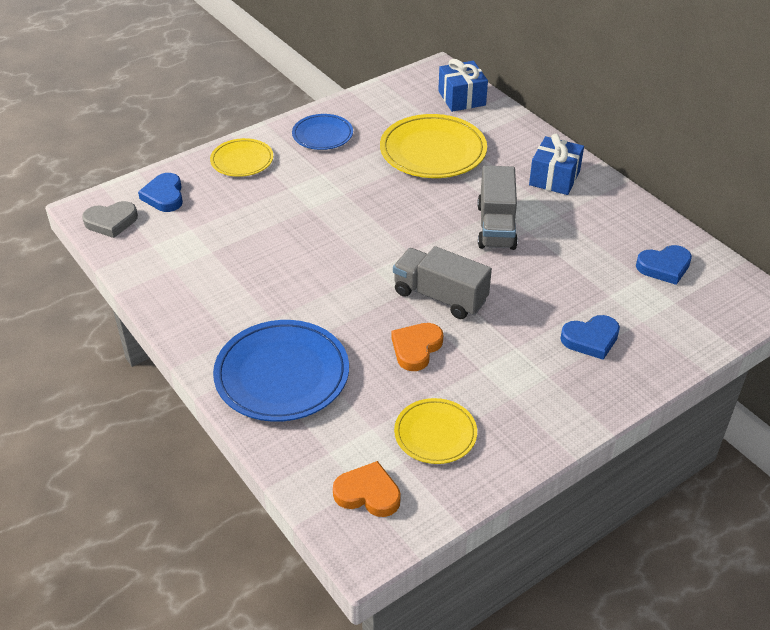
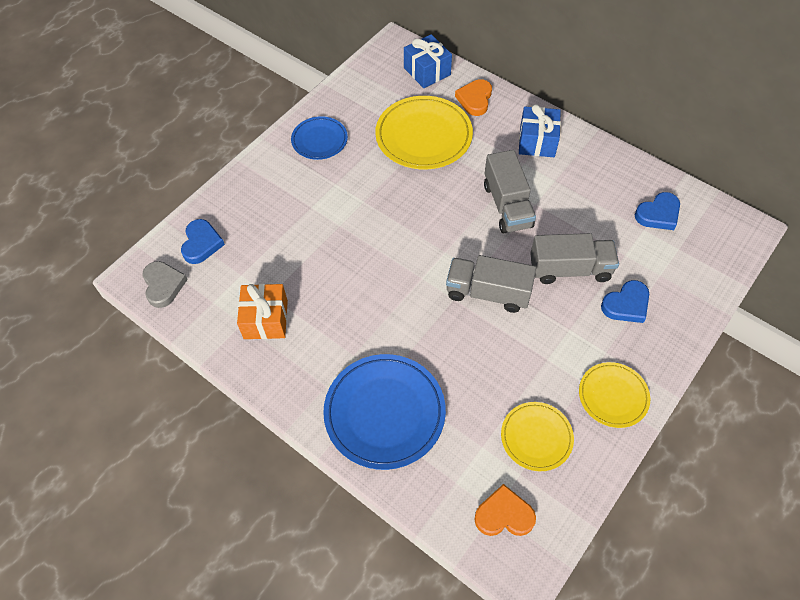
camera: 15 degrees left, 15 degrees up
(111, 222) = (163, 285): grey heart -> grey heart turned 75 degrees counterclockwise
(164, 196) = (201, 243): blue heart -> blue heart turned 150 degrees counterclockwise
(198, 270) = (265, 319): none -> orange gift
(242, 160) = (257, 186): yellow plate -> yellow plate (613, 396)
(416, 348) = (488, 353): orange heart -> orange heart (475, 99)
(540, 295) = (570, 269): none -> grey truck

